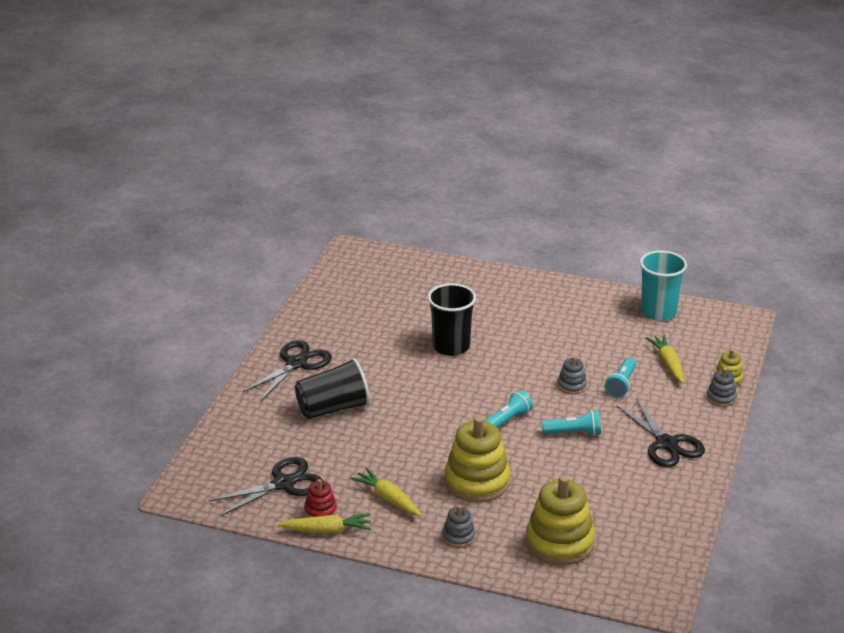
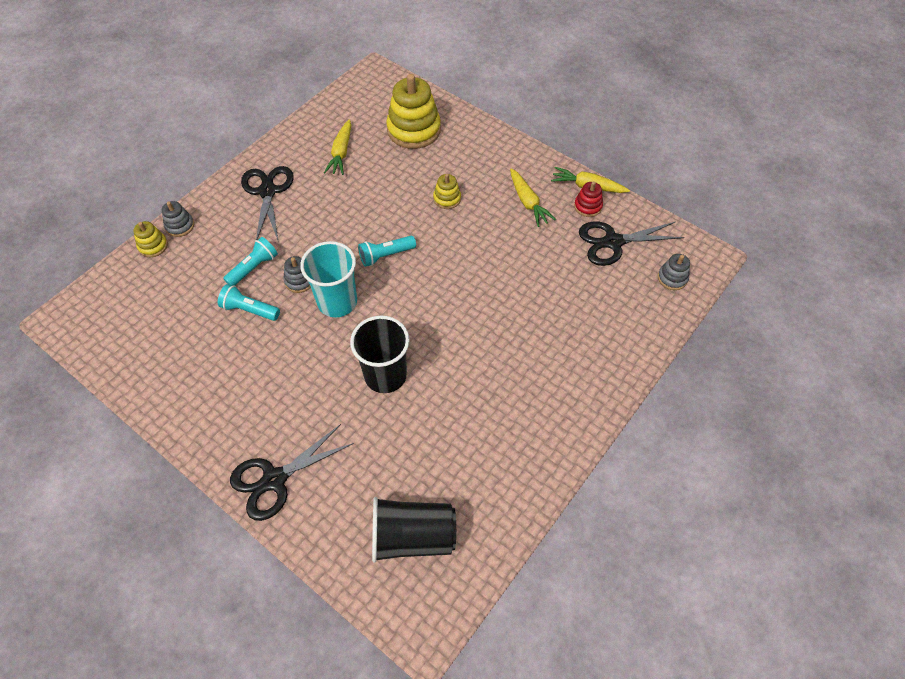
camera: 160 degrees left, 25 degrees up
(296, 363) = (563, 401): black scissors -> black scissors (274, 480)
(333, 408) = (543, 320): black cup -> black cup (412, 537)
(458, 537) = (486, 154): grey stacking toy -> grey stacking toy (672, 278)
(477, 481) = (447, 198): yellow stacking toy -> yellow stacking toy, size x0.48
(574, 433) = (336, 225): turquoise flashlight -> turquoise flashlight (249, 310)
(658, 312) = (134, 360): turquoise cup -> turquoise cup (337, 302)
(667, 364) = (189, 281): yellow carrot -> yellow carrot (341, 153)

